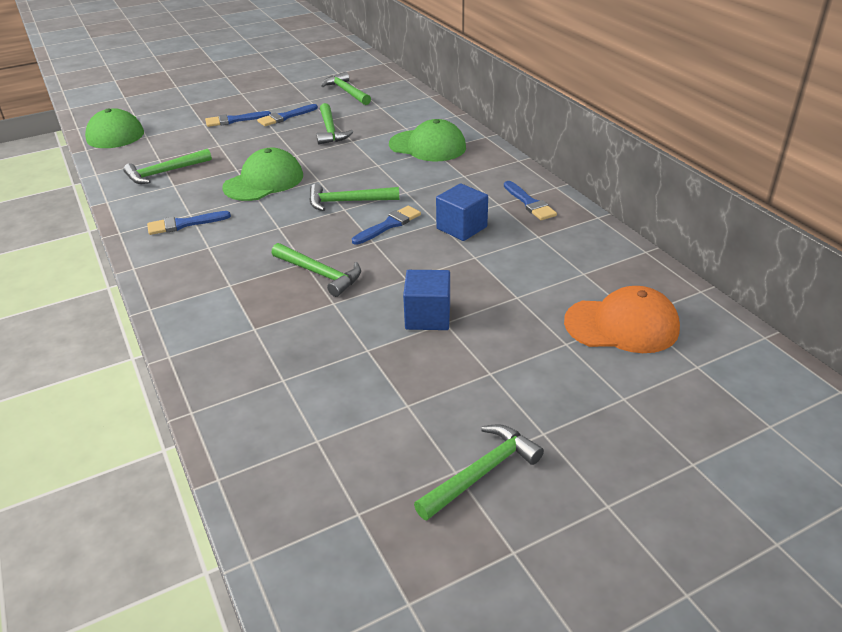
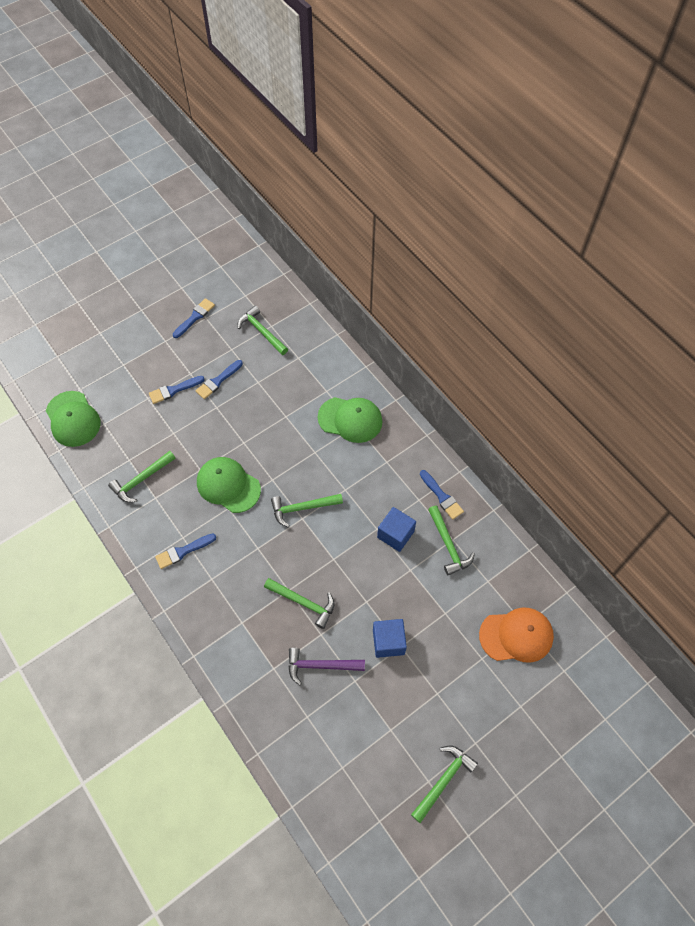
camera: 10 degrees left, 25 degrees up
(264, 181) = (228, 485): green cap -> green cap turned 90 degrees counterclockwise
(322, 331) = (320, 665): none -> purple hammer
(330, 130) = (263, 401): green hammer -> green hammer (448, 545)
(389, 225) = (341, 536): blue brush -> blue brush (195, 317)

